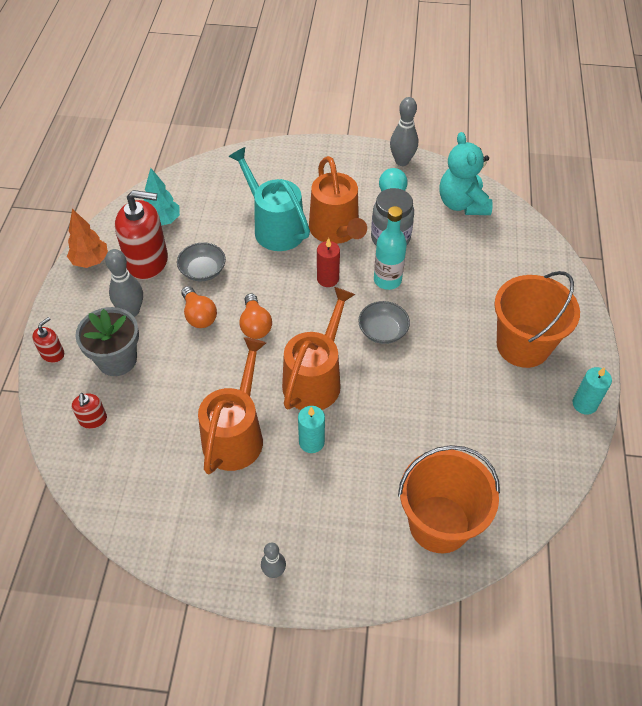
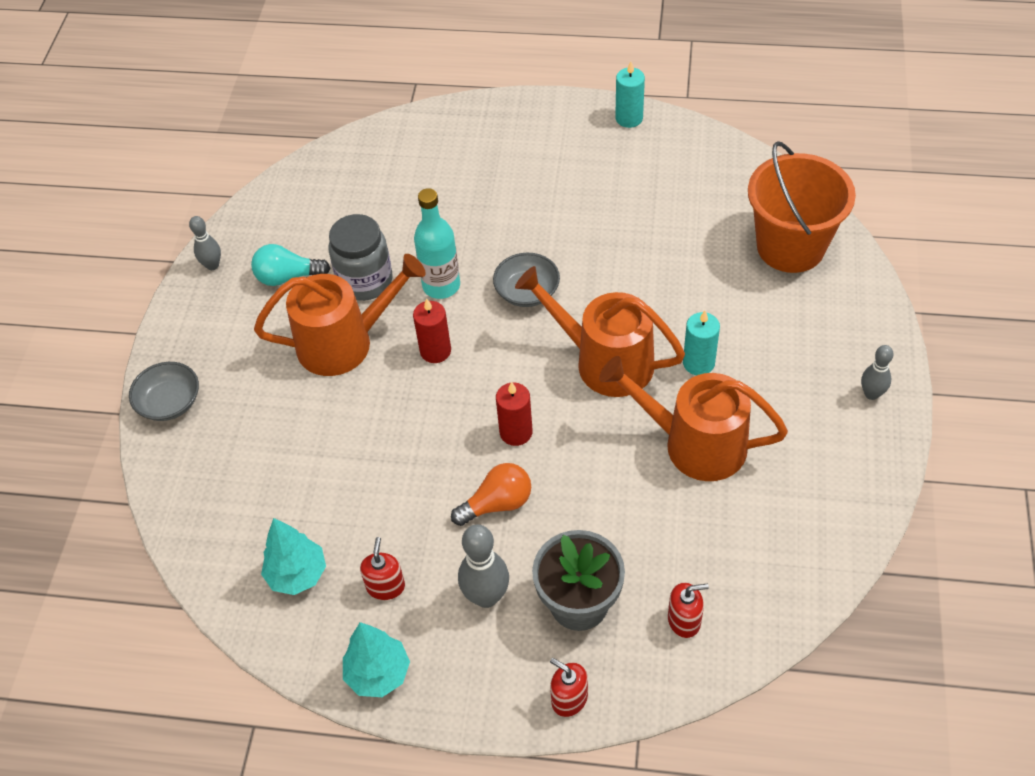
camera: 85 degrees left, 0 degrees up
(90, 261) = (378, 674): orange tree -> turquoise tree
(147, 261) = (385, 586): red soap dispenser -> red soap dispenser, size x0.47
(203, 270) = (410, 506): grey bowl -> grey bowl (170, 402)
(255, 325) = (516, 432): orange light bulb -> red candle
(275, 227) = (330, 417): turquoise watering can -> none
(402, 161) = (212, 265): grey bowling pin -> grey bowling pin, size x0.62
(462, 204) = (309, 203): turquoise teddy bear -> none
(523, 345) = (549, 161): orange bucket -> none

